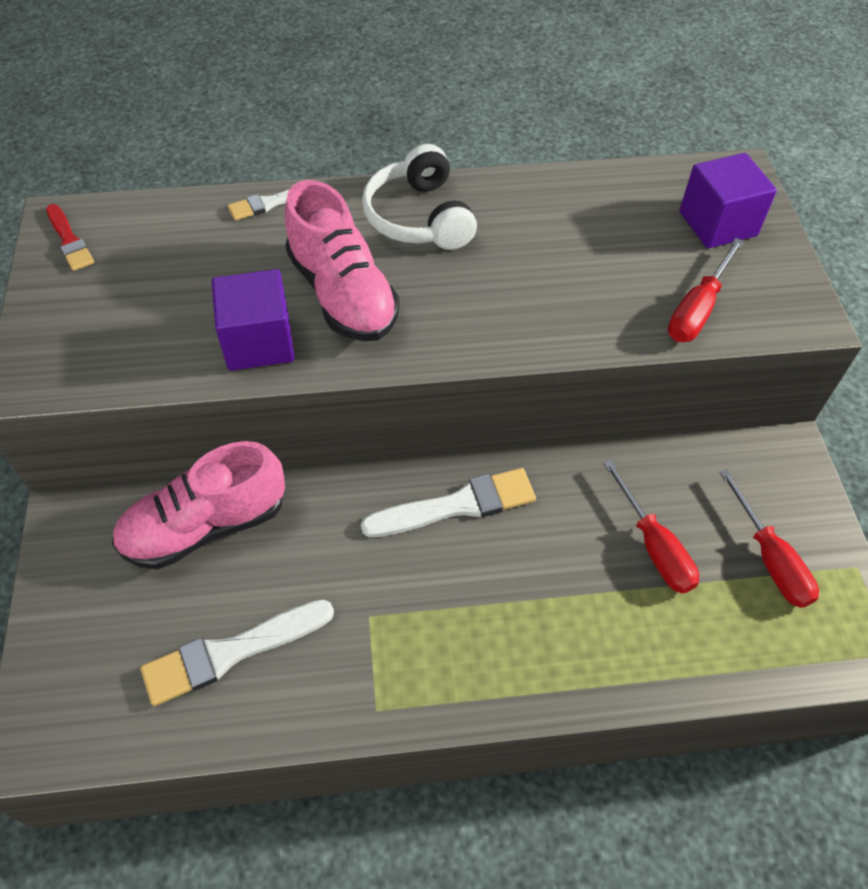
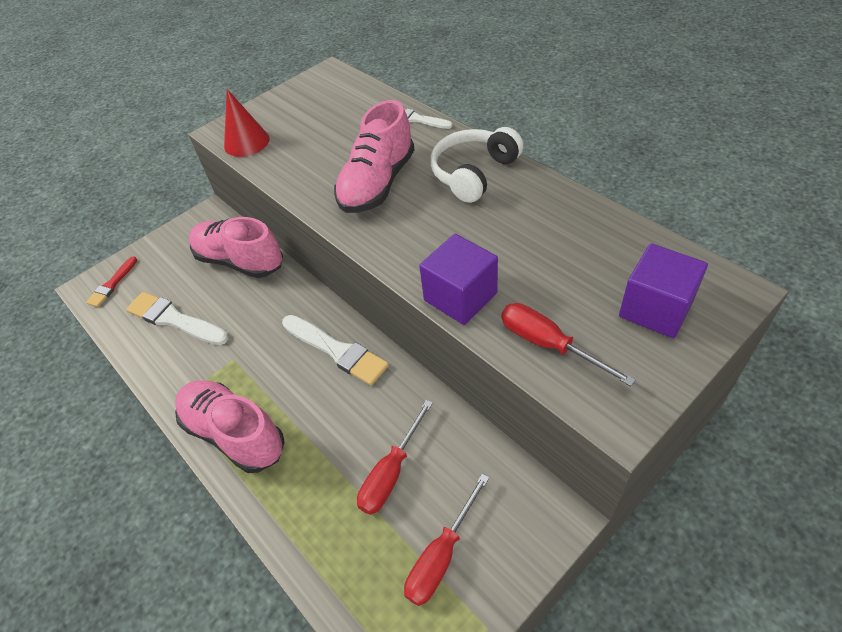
camera: 60 degrees right, 5 degrees down
(69, 241) = (317, 84): red brush -> red brush (112, 284)
(96, 366) = (246, 142): none -> red cone
(258, 342) = (312, 178): purple cube -> purple cube (460, 297)
(485, 668) = (234, 434): none -> pink shoe
(698, 309) = (548, 344): red screwdriver -> red screwdriver turned 45 degrees clockwise

